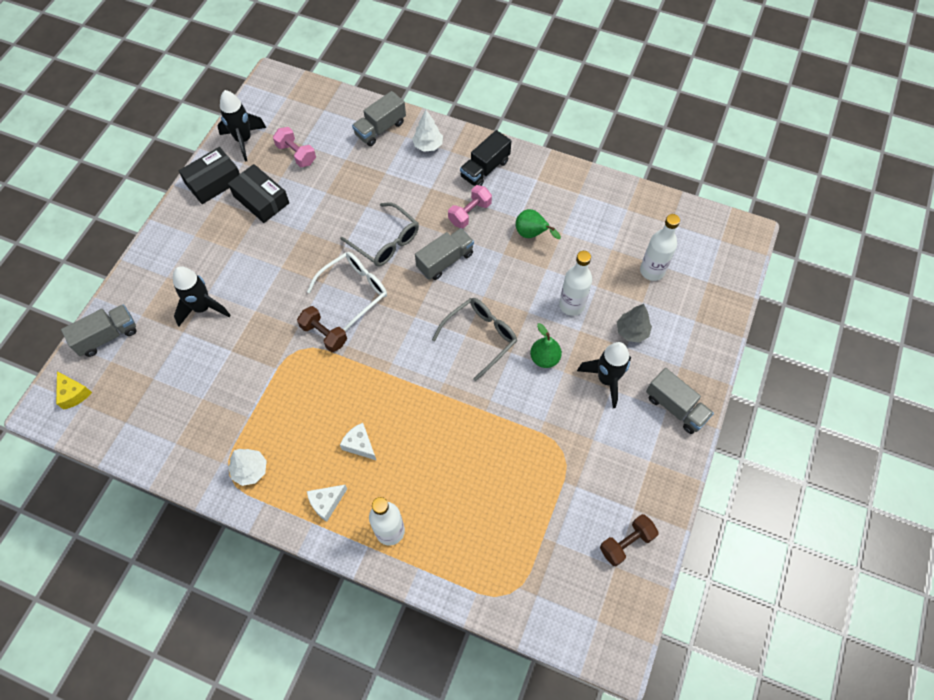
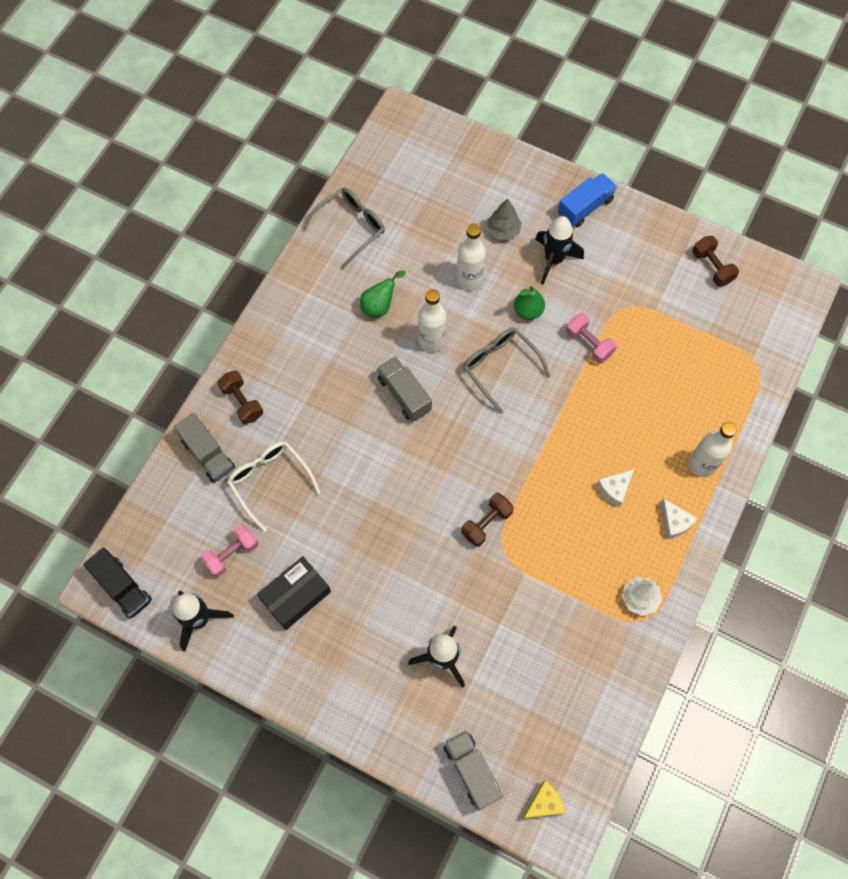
camera: 85 degrees left, 5 degrees up
(213, 182) = (260, 655): black box -> none
(354, 290) = (433, 490): white glasses -> white glasses (270, 481)
(386, 241) = (372, 455): grey glasses -> grey glasses (350, 227)
(428, 145) = (242, 402): white tree -> brown dumbbell
(470, 213) = (345, 365): pink dumbbell -> pink dumbbell (588, 343)
(485, 169) = (286, 344): black truck -> black truck (123, 587)
(652, 271) = (436, 202): white bottle -> white bottle (431, 340)
(675, 407) = (585, 207): grey truck -> blue truck

